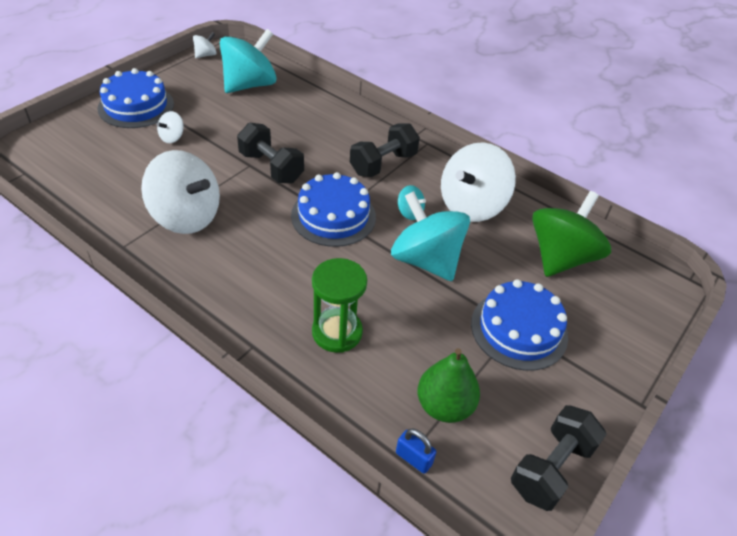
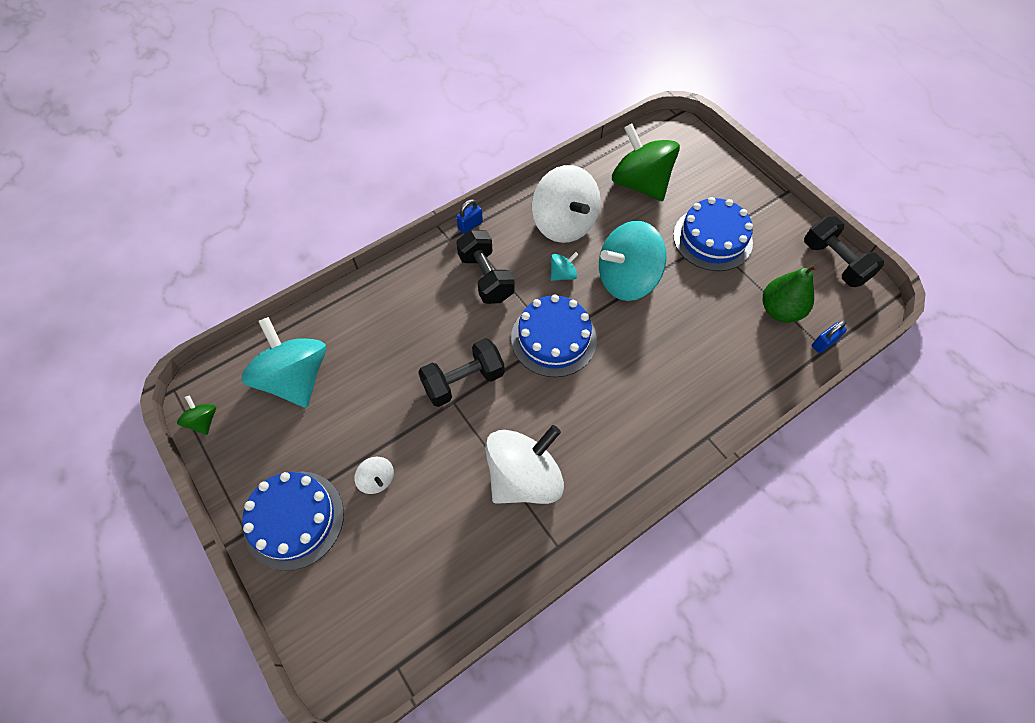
camera: 70 degrees left, 15 degrees up
(205, 55) = (203, 421): white spinning top -> green spinning top
(337, 332) = (700, 367): green hourglass -> none
(436, 146) = (470, 225): none -> blue padlock

